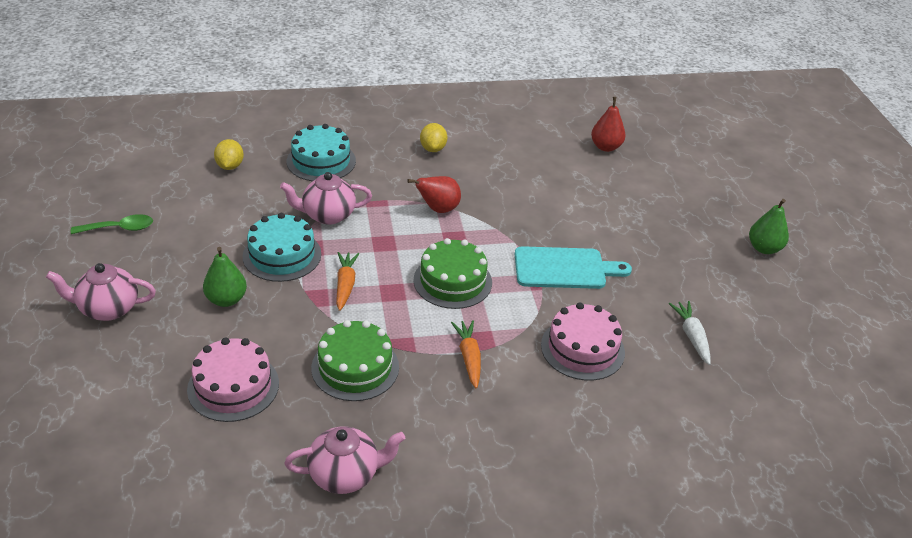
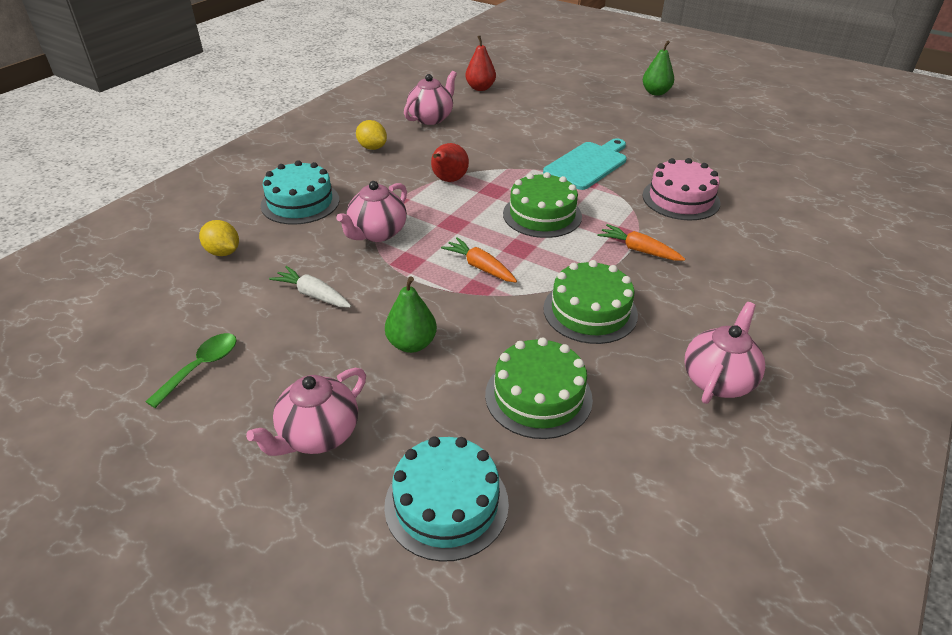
camera: 45 degrees left, 0 degrees up
(233, 386) = (538, 396): pink cake -> green cake
(282, 255) = (394, 282): turquoise cake -> turquoise cake (446, 504)
(517, 150) = (431, 118): none -> pink teapot
(691, 336) = (711, 155): white carrot -> white carrot (313, 294)

